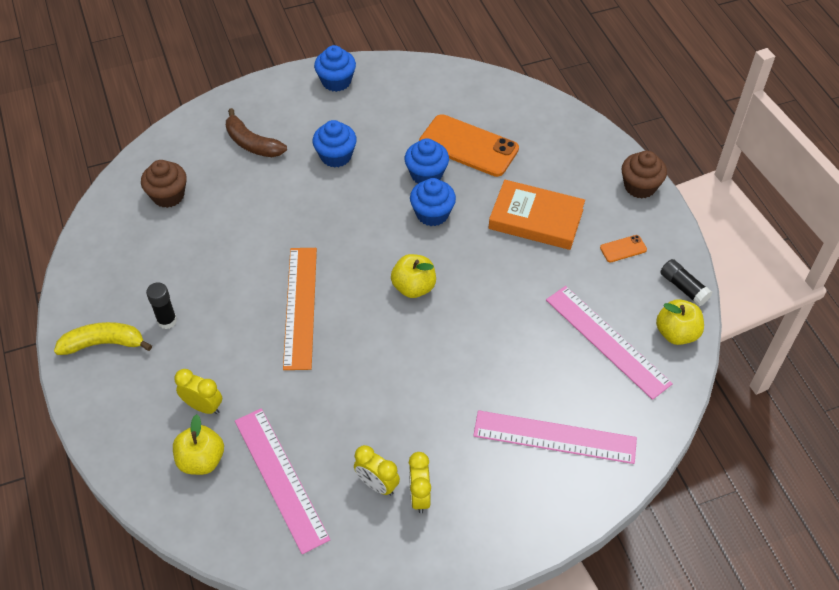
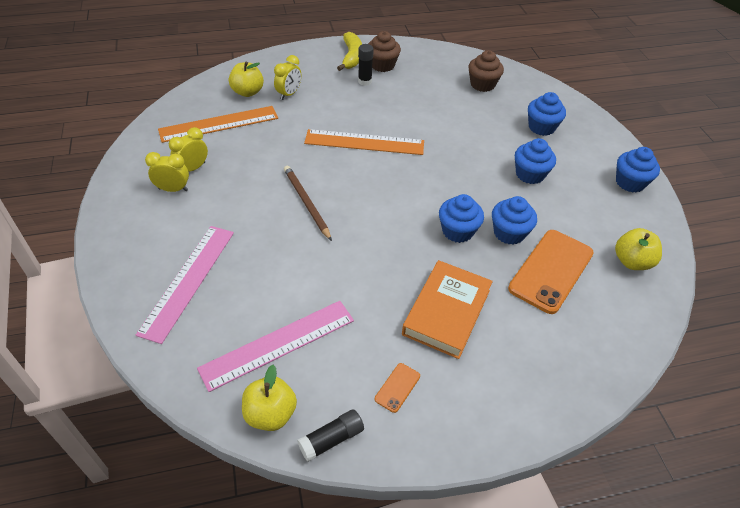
camera: 95 degrees right, 5 degrees down
(252, 143) = (541, 127): brown banana -> blue cupcake
(281, 478) = (219, 124): pink ruler -> orange ruler
(413, 287) = (372, 208): yellow apple -> yellow apple (632, 261)
(416, 349) = (306, 203): none -> brown pencil
(623, 249) = (397, 387): orange phone -> orange phone turned 45 degrees clockwise
(640, 186) = (494, 430): brown cupcake -> brown cupcake (382, 65)

